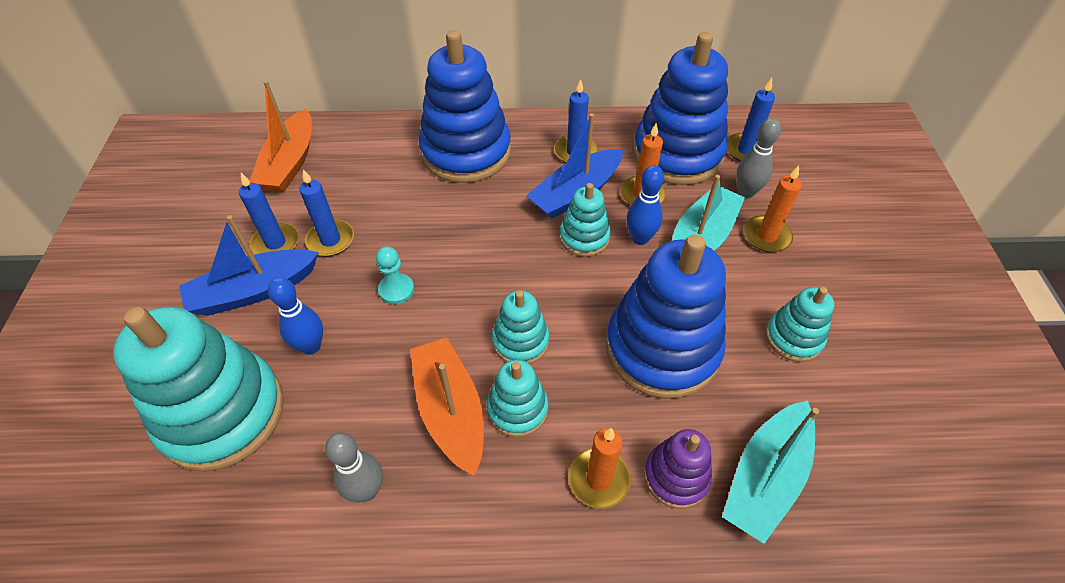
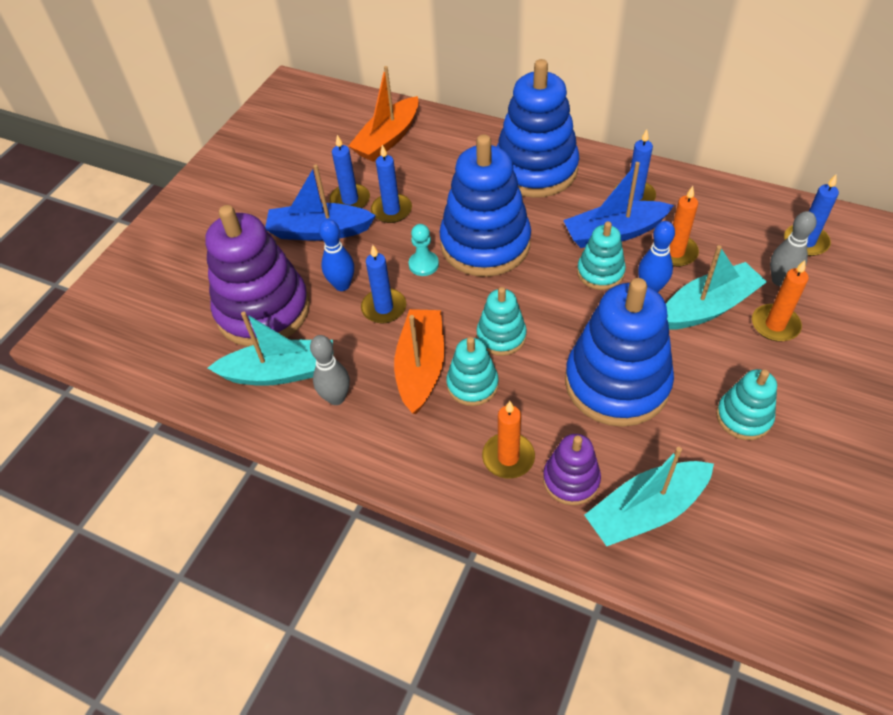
camera: 30 degrees right, 0 degrees up
(222, 413) = (263, 310): turquoise stacking toy -> purple stacking toy
(280, 486) = (281, 372): none -> turquoise boat
(374, 356) = (384, 308): none -> blue candle
(677, 154) = (732, 226): blue stacking toy -> blue stacking toy (485, 244)

